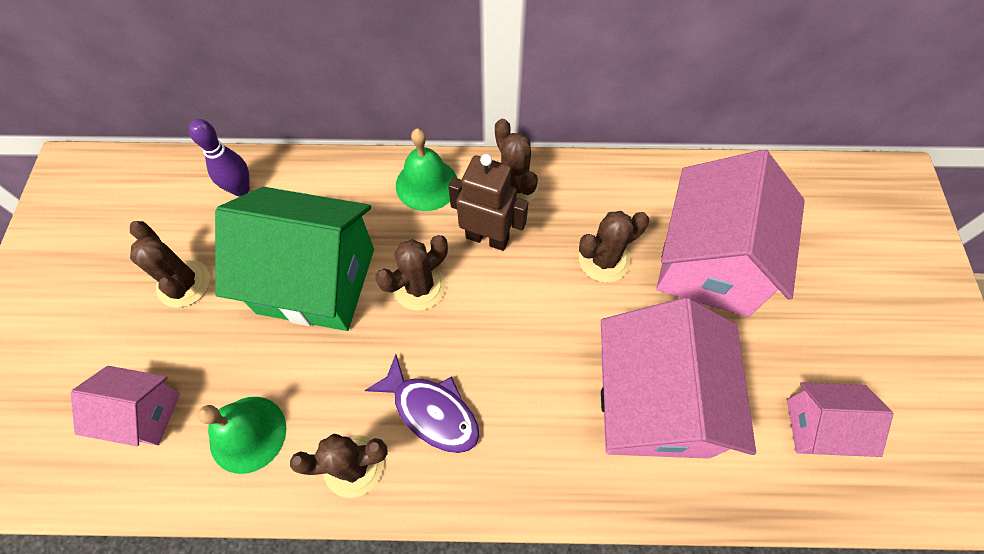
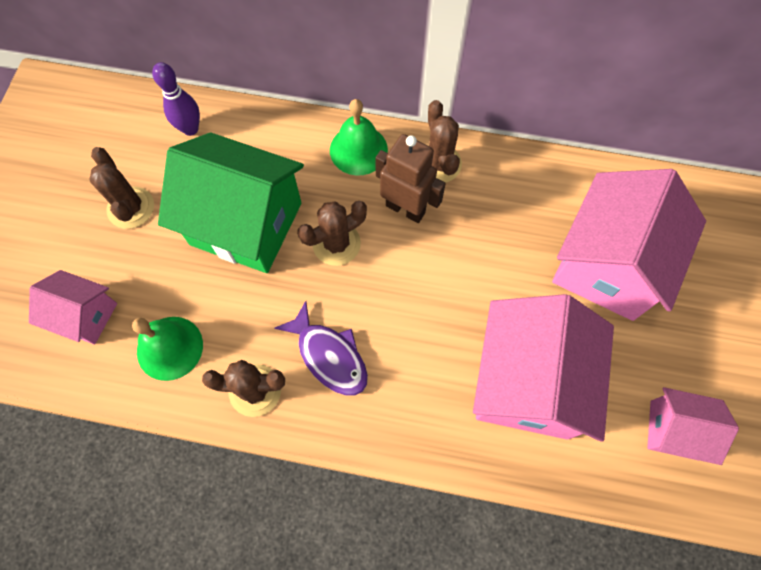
camera: 10 degrees right, 5 degrees up
(604, 259) = (509, 246): brown cactus -> none

